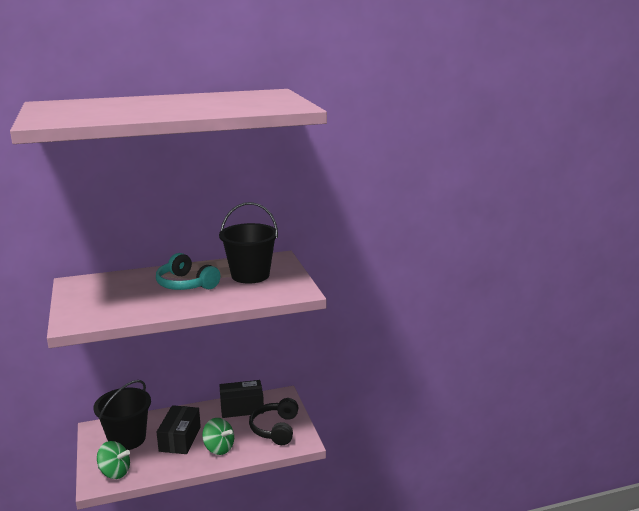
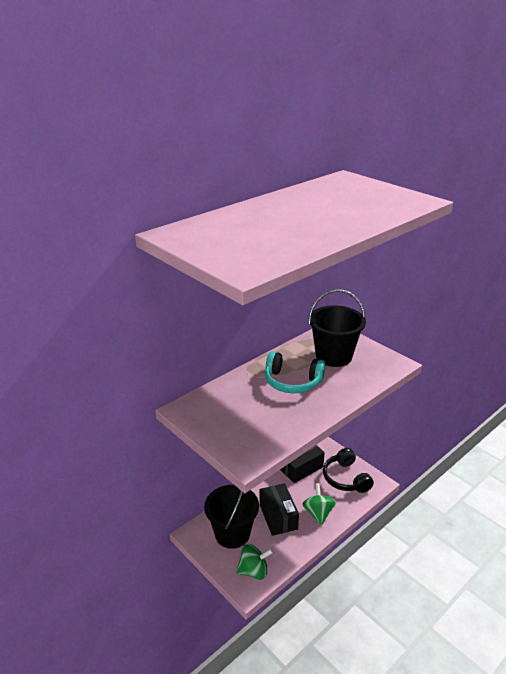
camera: 25 degrees left, 10 degrees up
(219, 448) = (318, 513): green spinning top -> green spinning top turned 105 degrees counterclockwise

